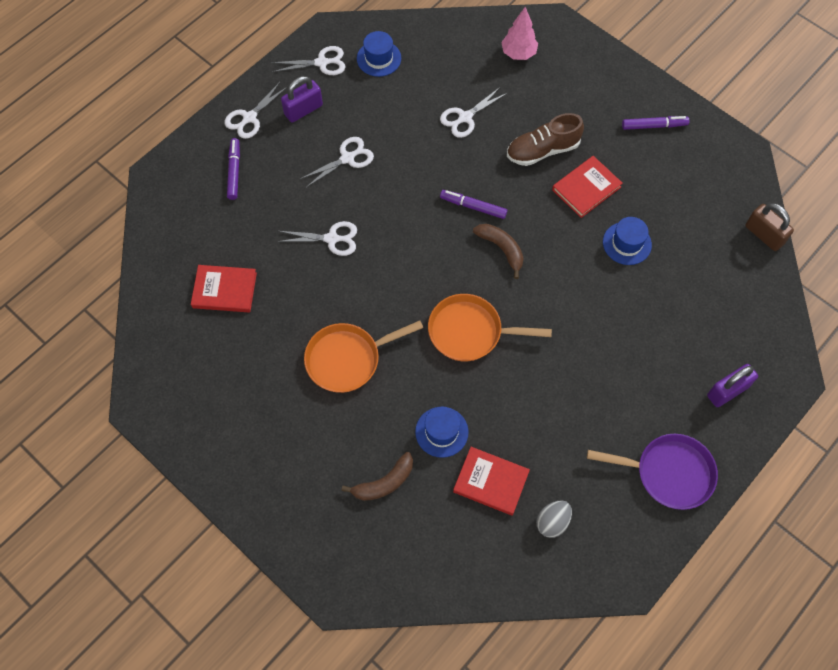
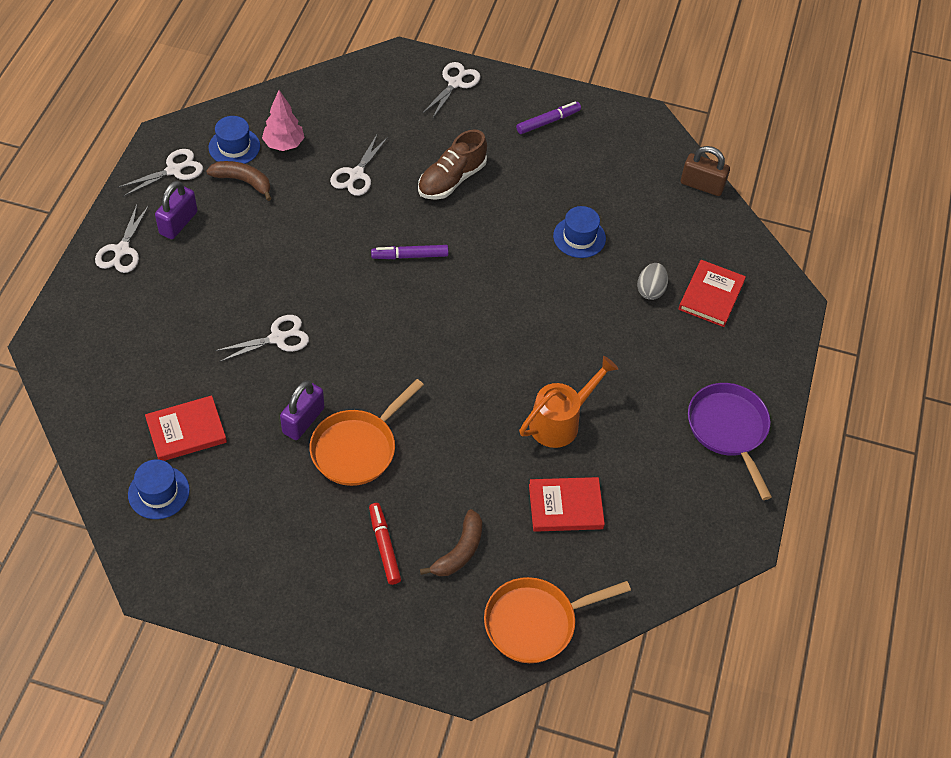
camera: 30 degrees left, 10 degrees down
(234, 172) = (133, 310): purple marker -> none
(327, 453) = (384, 547): none -> red marker
(347, 158) = (252, 254): white scissors -> white scissors (455, 83)
(441, 432) = (491, 479): blue hat -> blue hat (158, 492)
(470, 332) = (469, 374): orange pan -> orange pan (535, 622)
(501, 249) = (460, 285): brown banana -> brown banana (243, 181)
(518, 53) = (378, 97): pink tree -> pink tree (284, 145)
(525, 405) = (560, 422): none -> orange watering can
(552, 522) = (644, 519): grey egg -> grey egg (650, 290)
(586, 188) = (513, 200): red book -> red book (711, 295)
(669, 473) = (728, 430): purple pan -> purple pan turned 90 degrees counterclockwise
(727, 391) = (742, 336): purple padlock -> purple padlock (303, 420)

